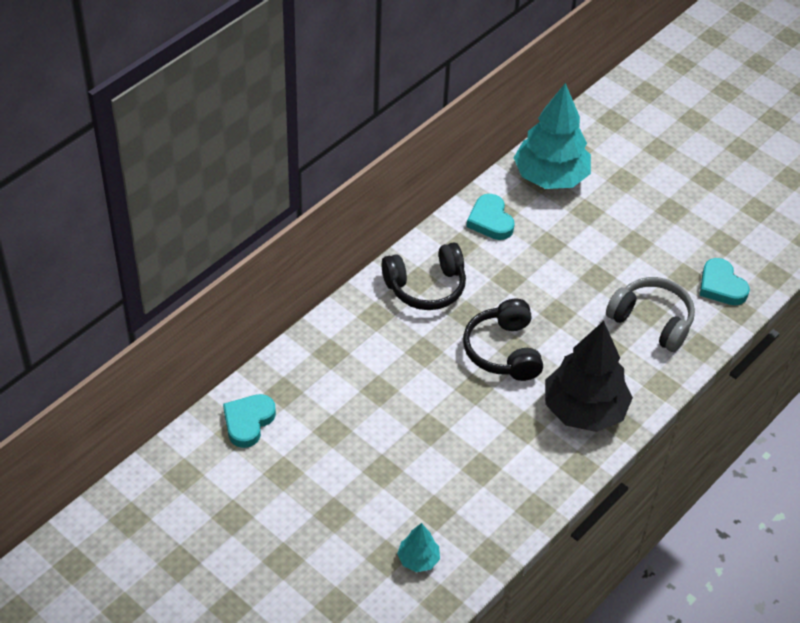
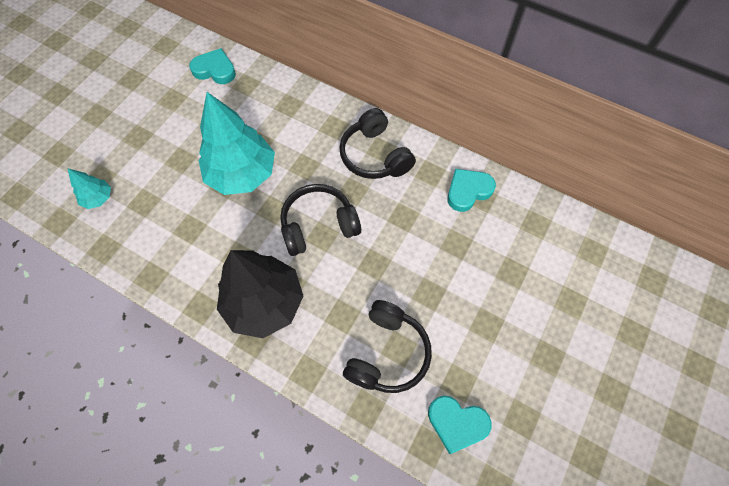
camera: 80 degrees right, 15 degrees up
(550, 177) = (544, 233): turquoise tree -> turquoise tree (242, 174)
(651, 321) = (387, 353): grey headphones -> black headphones
(721, 286) = (457, 423): turquoise heart -> turquoise heart turned 120 degrees counterclockwise

